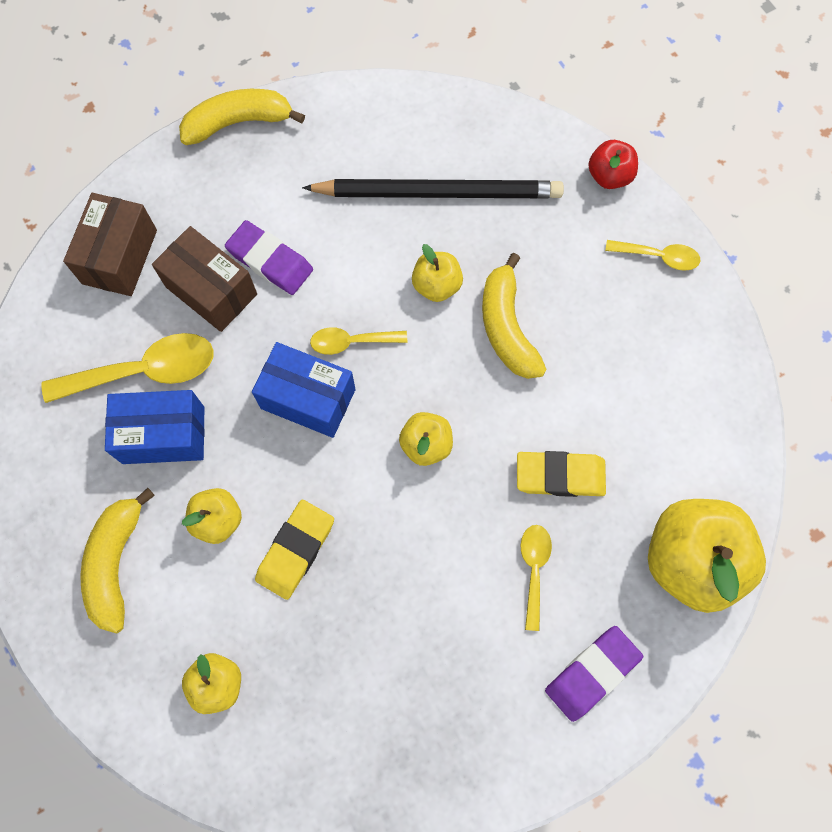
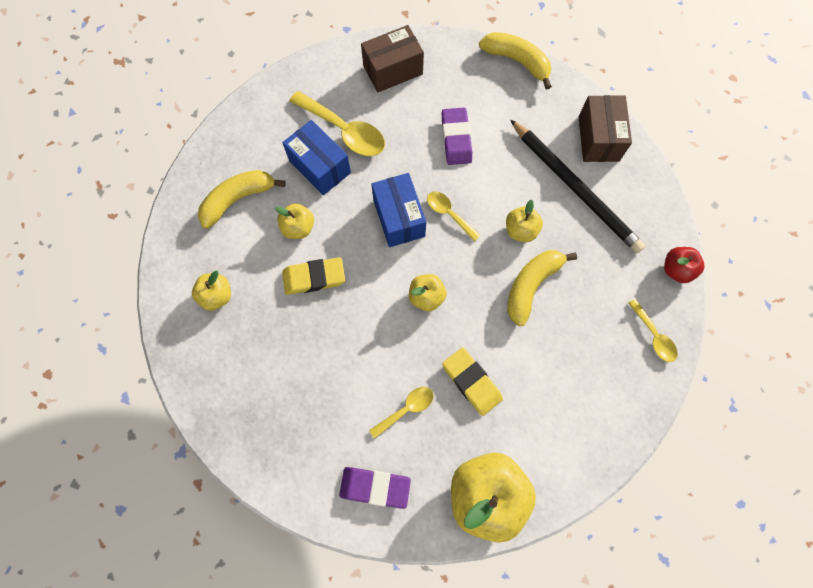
camera: 50 degrees right, 0 degrees up
(211, 290) = (414, 125): brown box -> brown box (598, 138)

